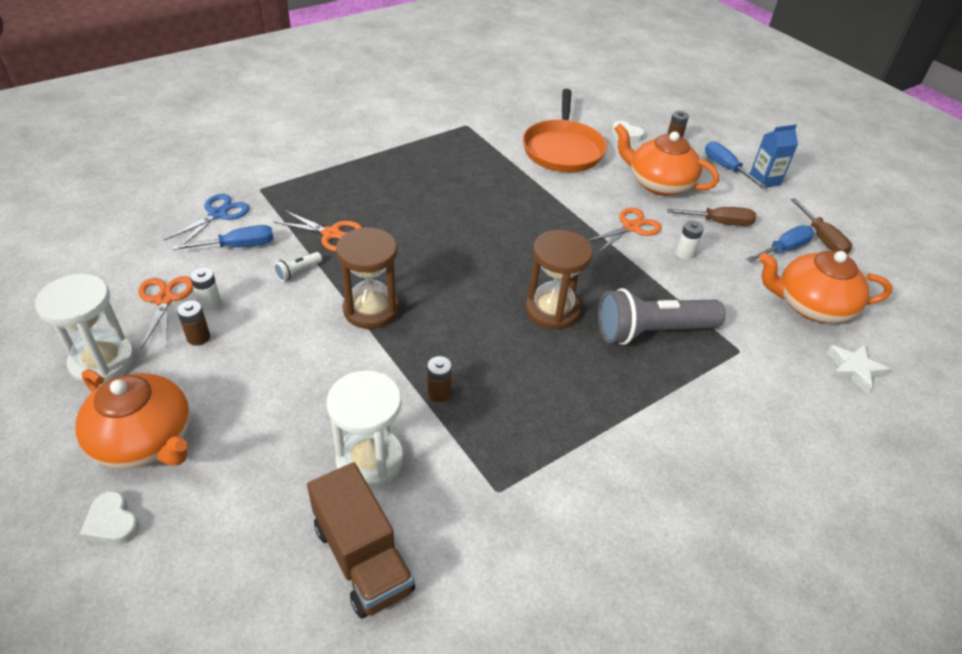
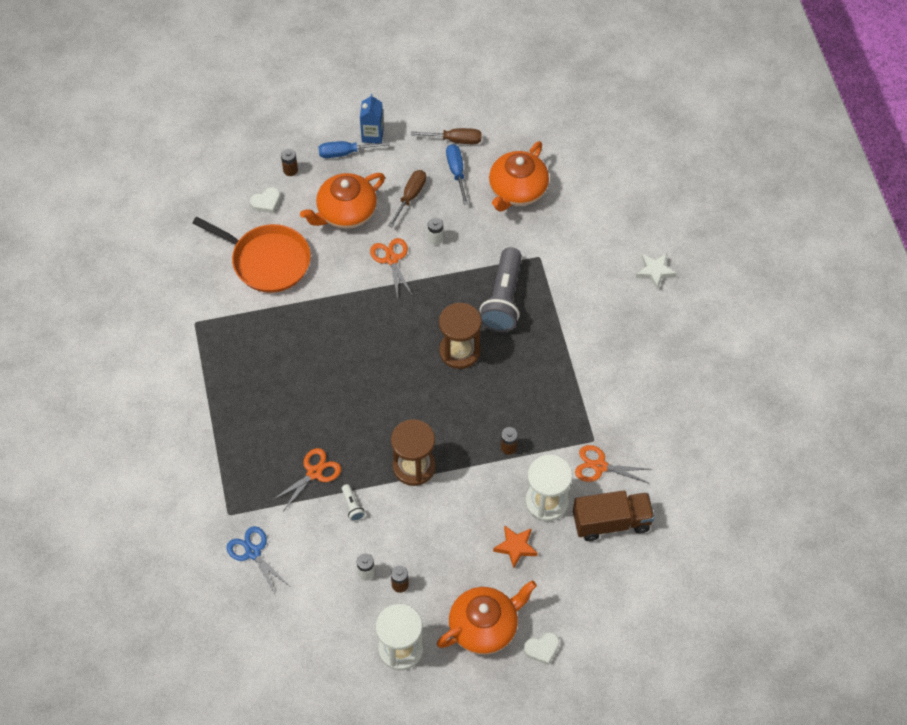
camera: 65 degrees left, 15 degrees up
(164, 299) = (349, 603): orange scissors -> orange scissors (599, 466)
(238, 246) = (303, 543): blue screwdriver -> none
(283, 442) = (515, 547): none -> orange star
(853, 370) = (579, 202): white star -> white star (655, 272)

